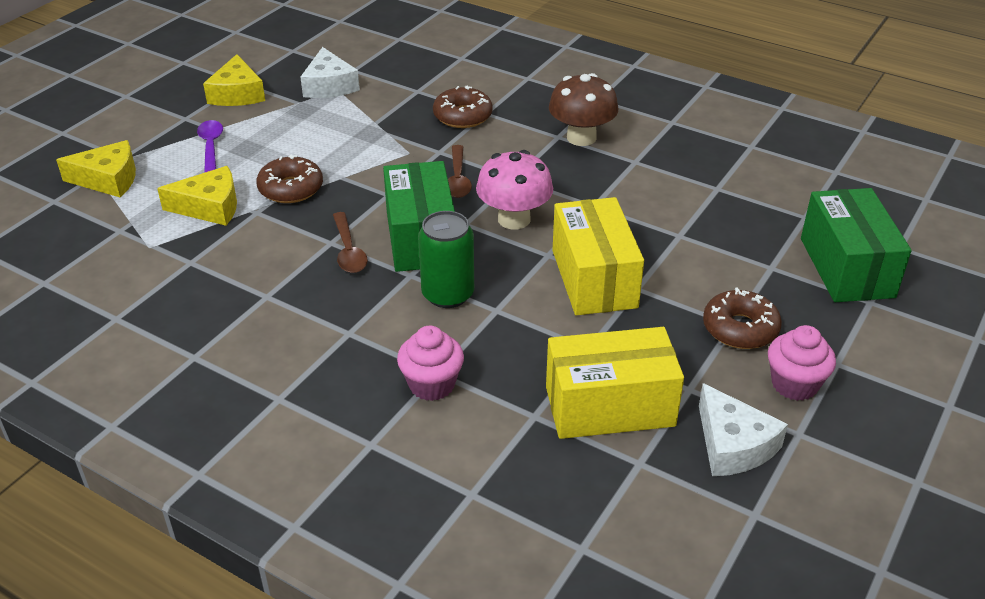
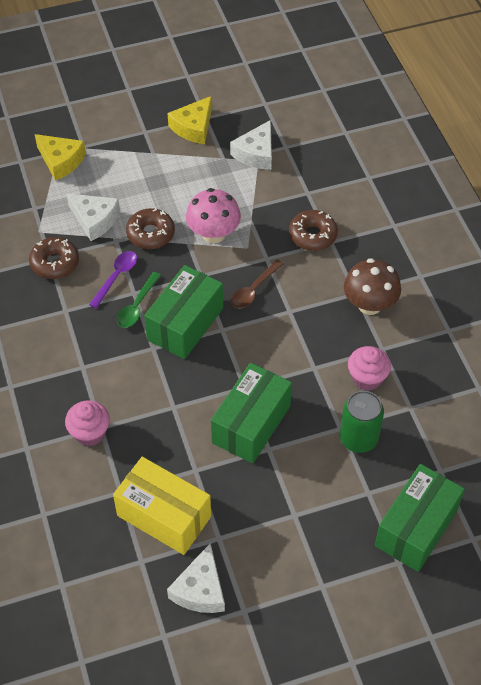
camera: 40 degrees right, 15 degrees up
(210, 207) = (94, 220): yellow cheese -> white cheese
(211, 147) = (137, 168): purple spoon -> purple spoon (116, 277)
(348, 251) = (137, 306): brown spoon -> green spoon
(448, 294) = (158, 377): green can -> green can (358, 438)
(514, 219) = (253, 346): pink mushroom -> pink mushroom (213, 234)
(594, 278) = (251, 424): yellow box -> green box
(740, 329) = (294, 521): brown donut -> brown donut (55, 263)
(794, 384) = (280, 580): pink cupcake -> pink cupcake (367, 378)

